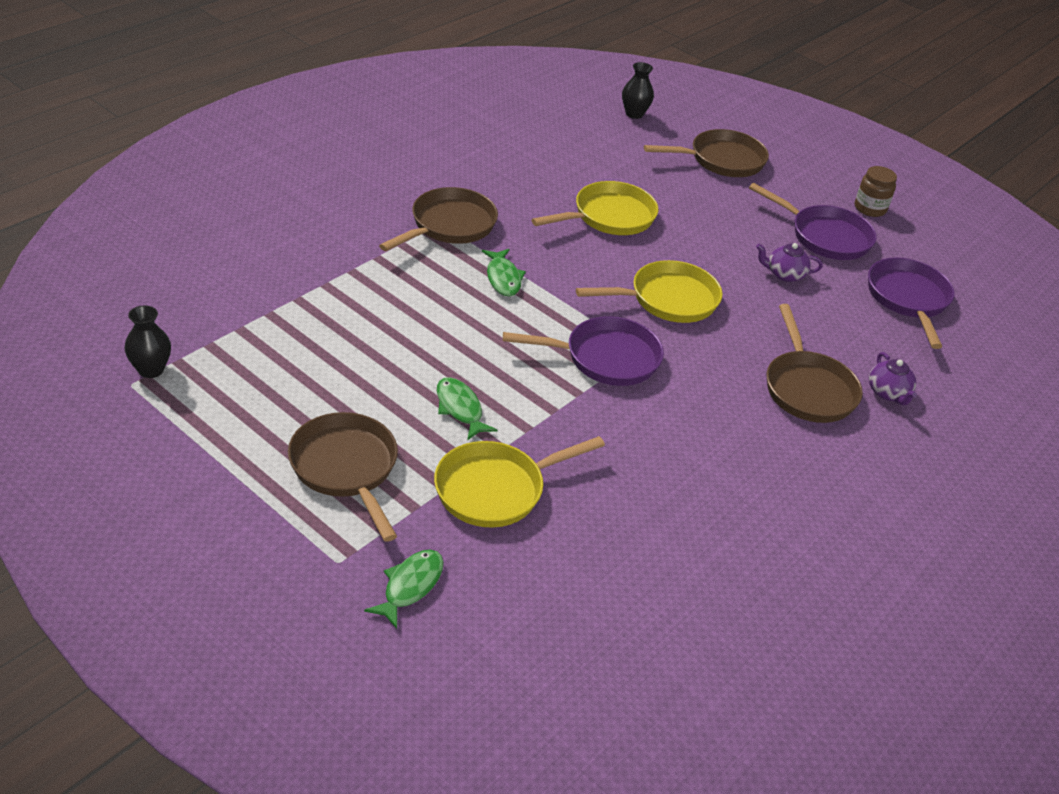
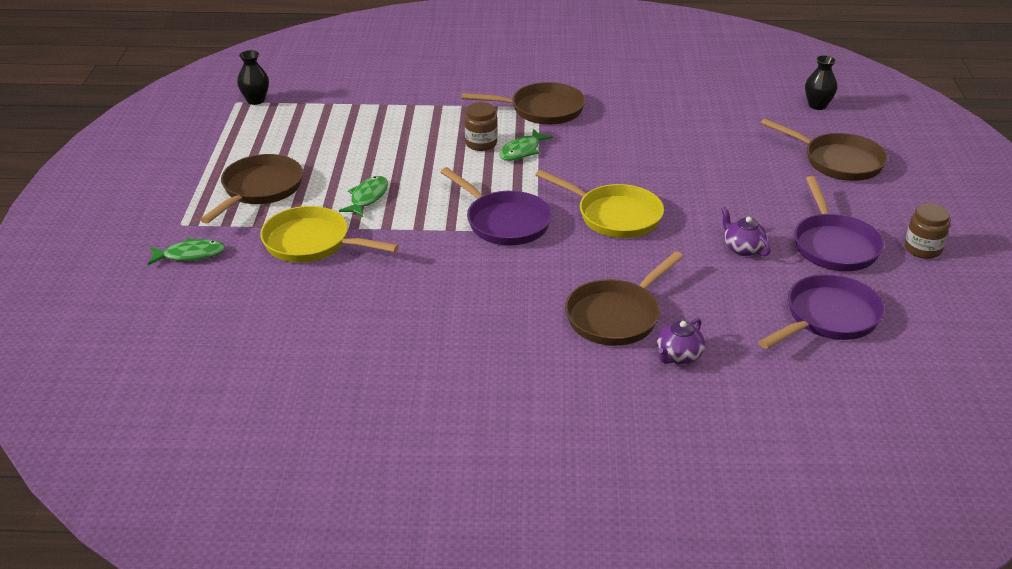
camera: 55 degrees right, 5 degrees down
(458, 290) = (481, 144): none -> brown jar
(609, 217) = (667, 153): yellow pan -> none

